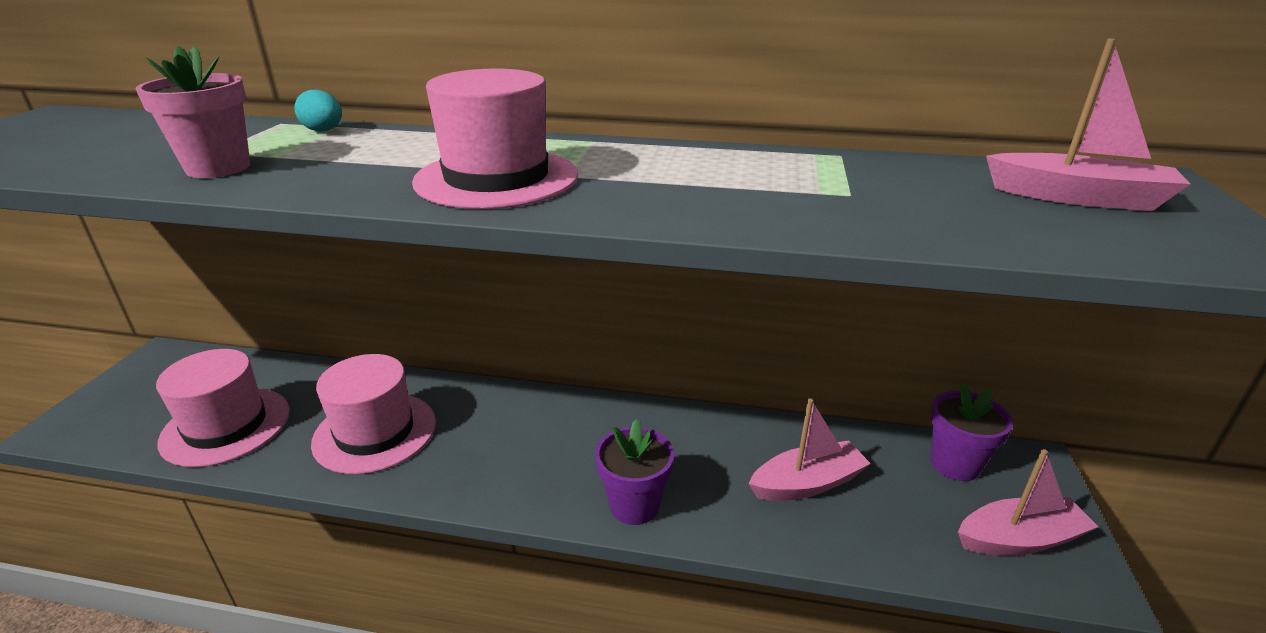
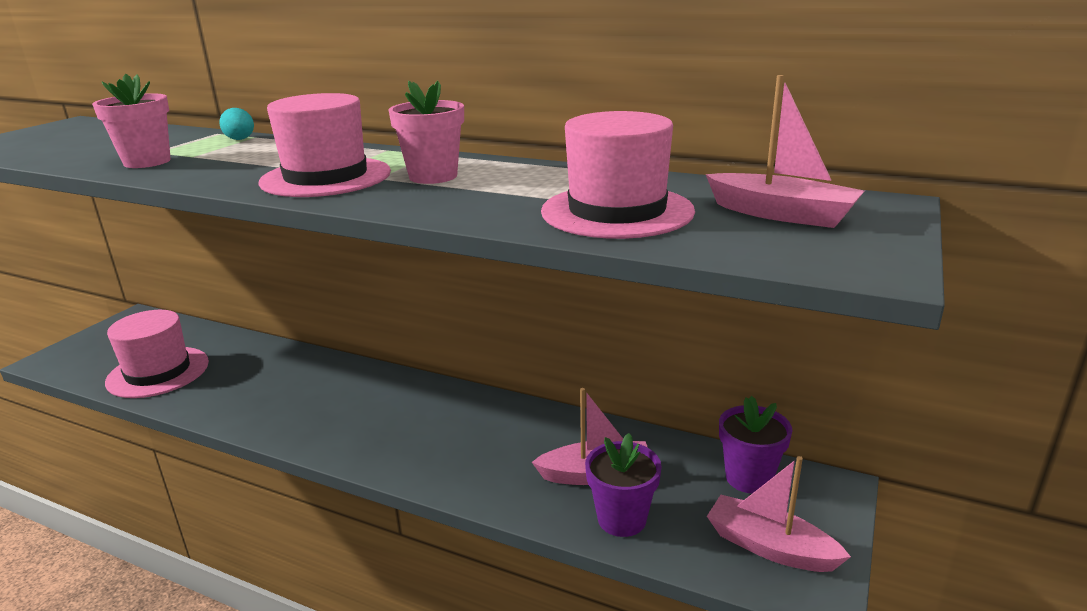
camera: 15 degrees right, 5 degrees down
(375, 432) = (262, 389): pink hat -> pink hat (617, 211)
(632, 170) = (433, 176): none -> pink flower pot
(634, 505) = (435, 469): purple flower pot -> purple flower pot (621, 519)
(1019, 539) = (770, 547): pink boat -> pink boat turned 150 degrees counterclockwise

